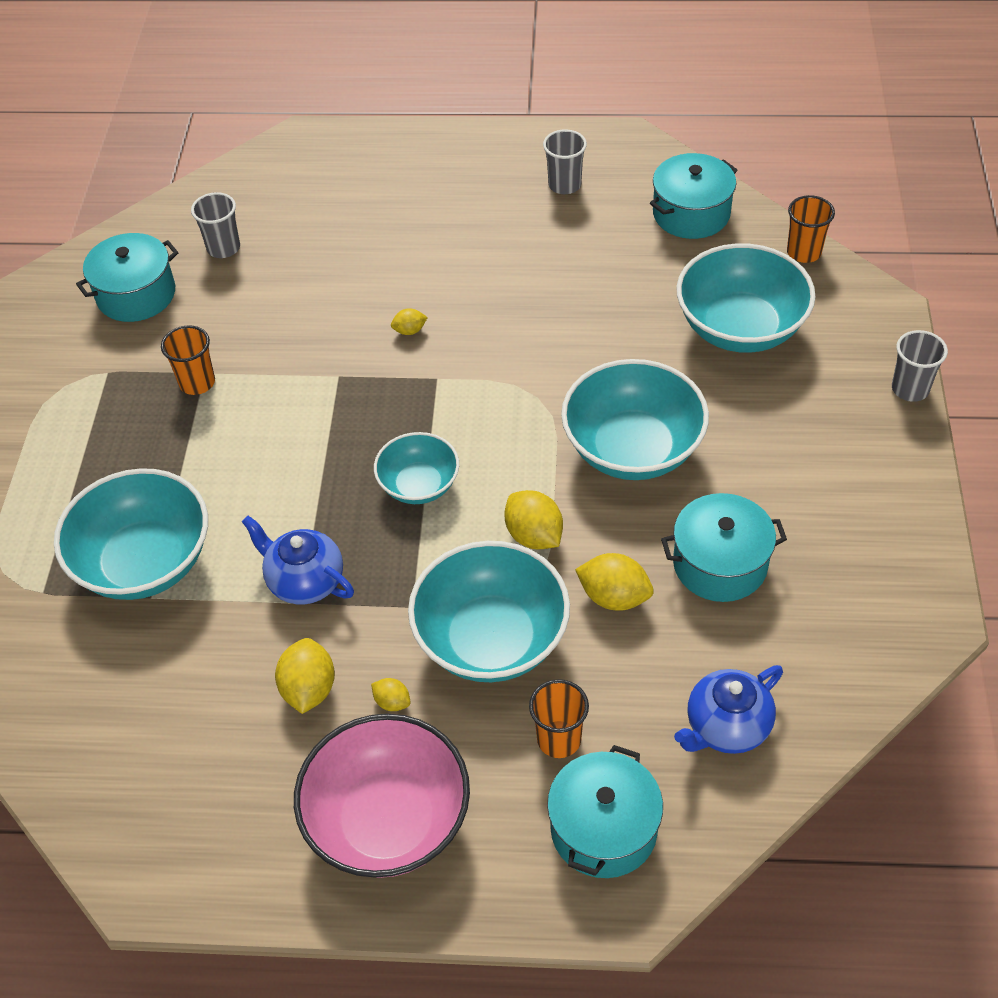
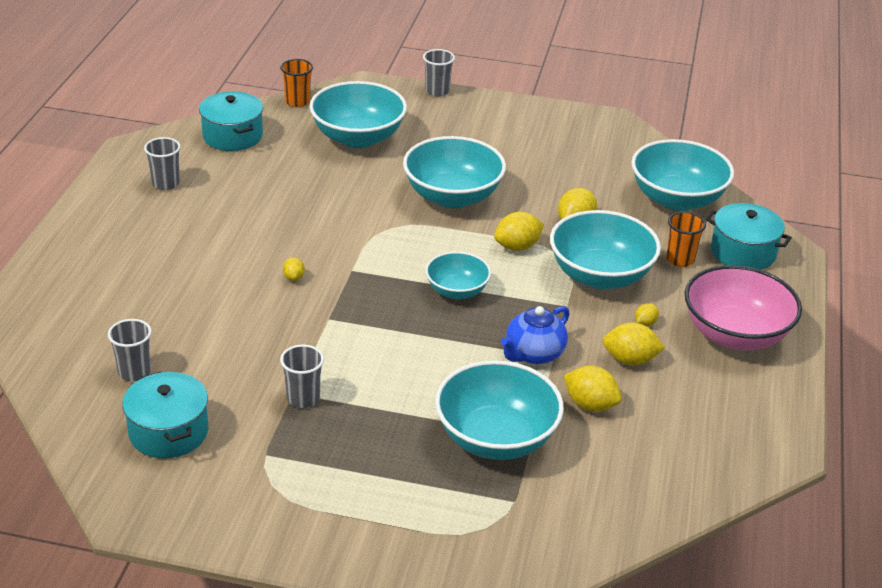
camera: 85 degrees left, 15 degrees down
(197, 382) = (303, 398): orange cup -> grey cup
(214, 651) = (590, 405): none -> yellow lemon
(720, 564) = (557, 180): turquoise pot -> none
(726, 727) = (677, 199): blue teapot -> turquoise bowl

